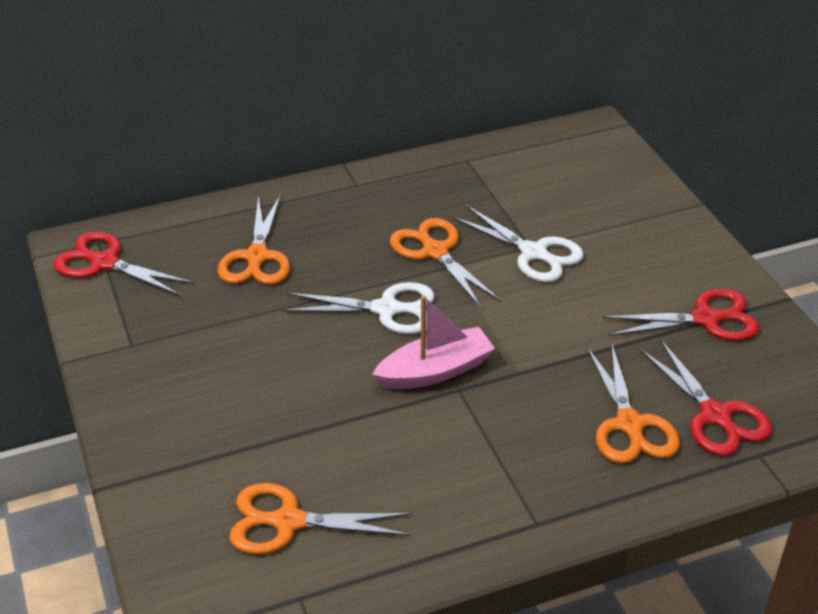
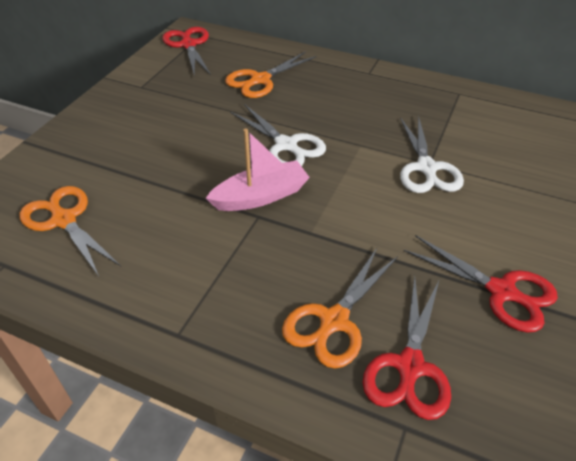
camera: 45 degrees right, 5 degrees up
(435, 251) = (362, 131): orange scissors -> none
(435, 371) = (261, 196): pink boat -> pink boat turned 45 degrees counterclockwise

